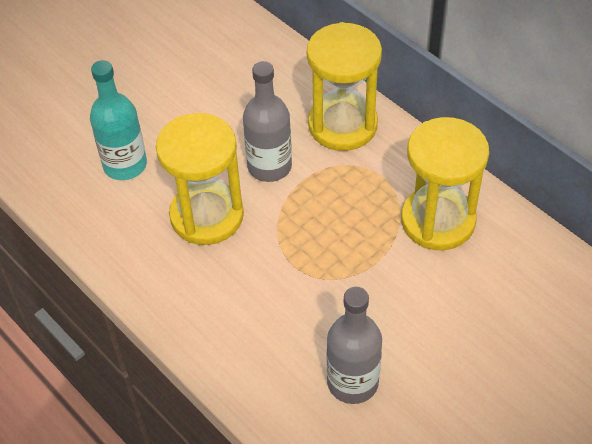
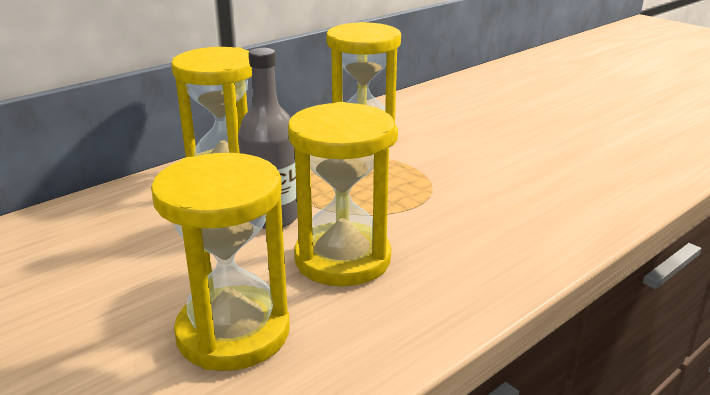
camera: 90 degrees left, 25 degrees down
(125, 165) = (233, 333): turquoise bottle -> yellow hourglass
(352, 382) = (550, 179): grey bottle -> none

